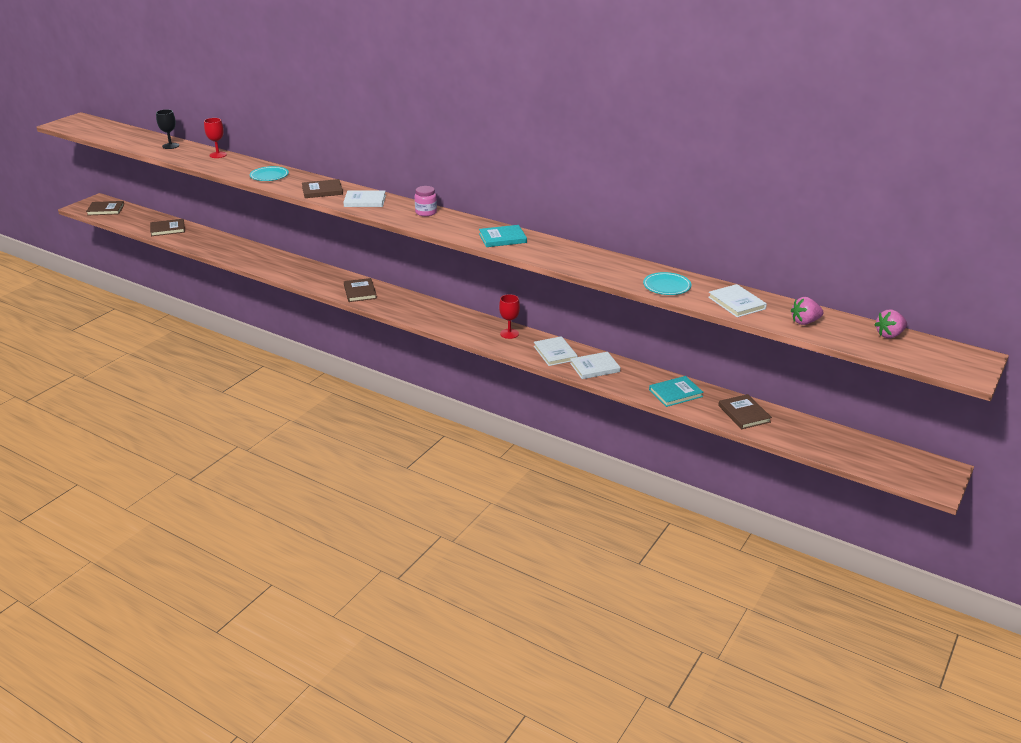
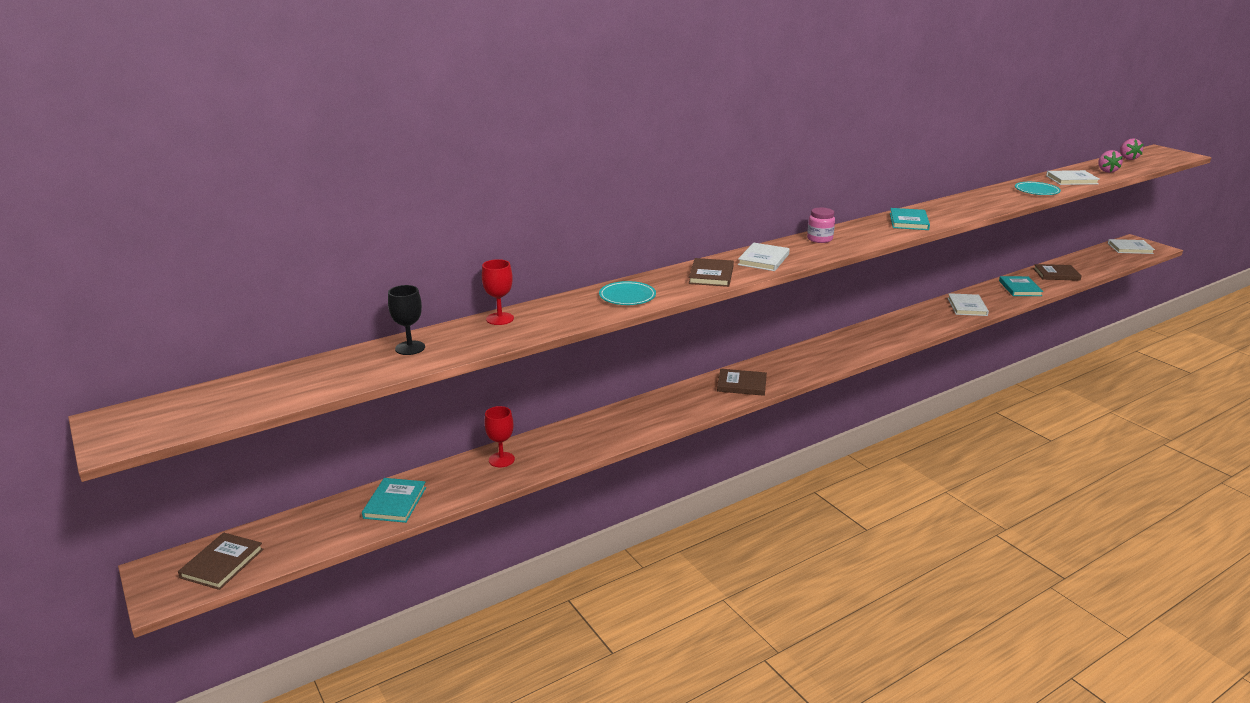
camera: 65 degrees left, 5 degrees down
(167, 229) = (395, 502): brown book -> turquoise book
(509, 334) = (886, 327): red goblet -> red goblet (501, 460)
(555, 353) = (934, 316): white book -> white book (1130, 248)

